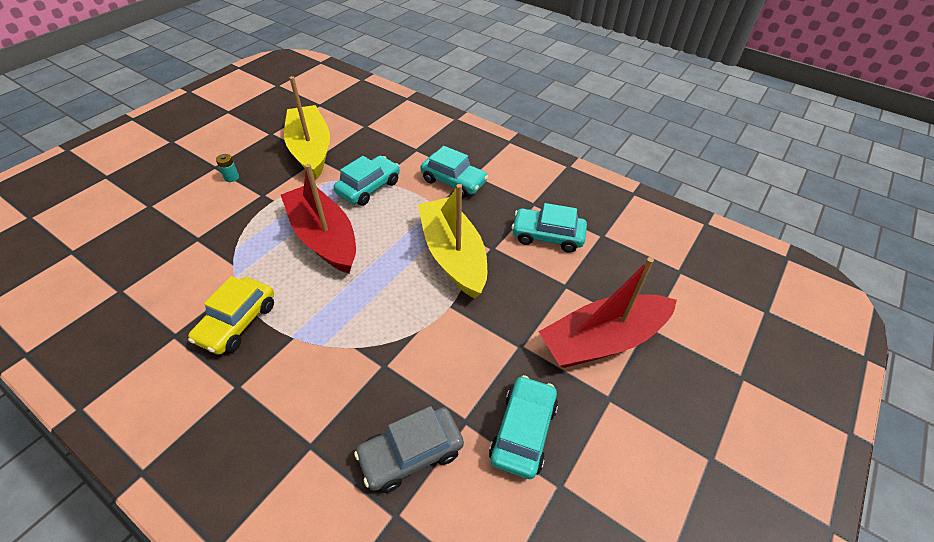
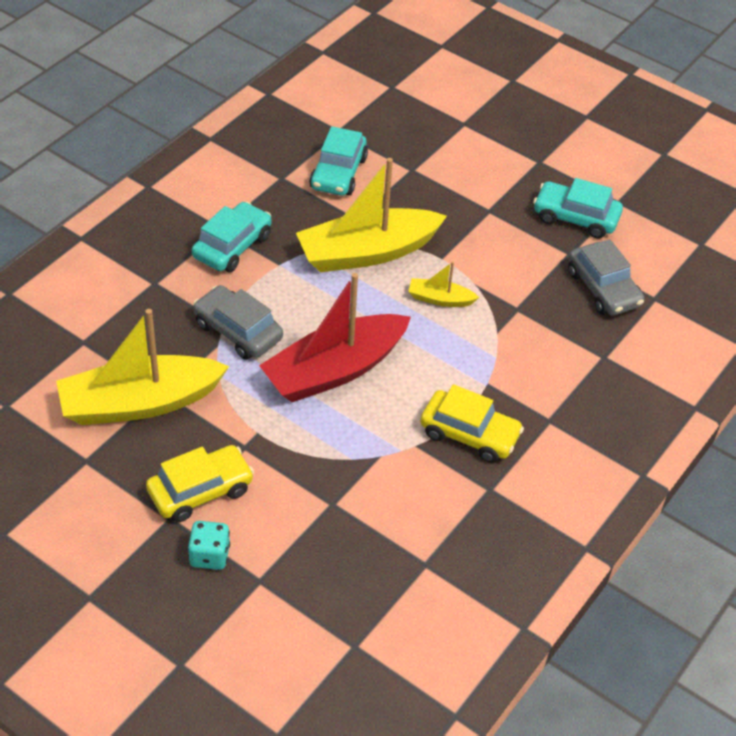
camera: 90 degrees left, 0 degrees up
(179, 184) = (209, 555): none -> turquoise dice
(231, 177) = (200, 491): turquoise battery -> yellow car
(368, 187) = (238, 331): turquoise car -> grey car
(397, 304) = (440, 299): none -> yellow boat
(602, 340) = (479, 155): red boat -> none

